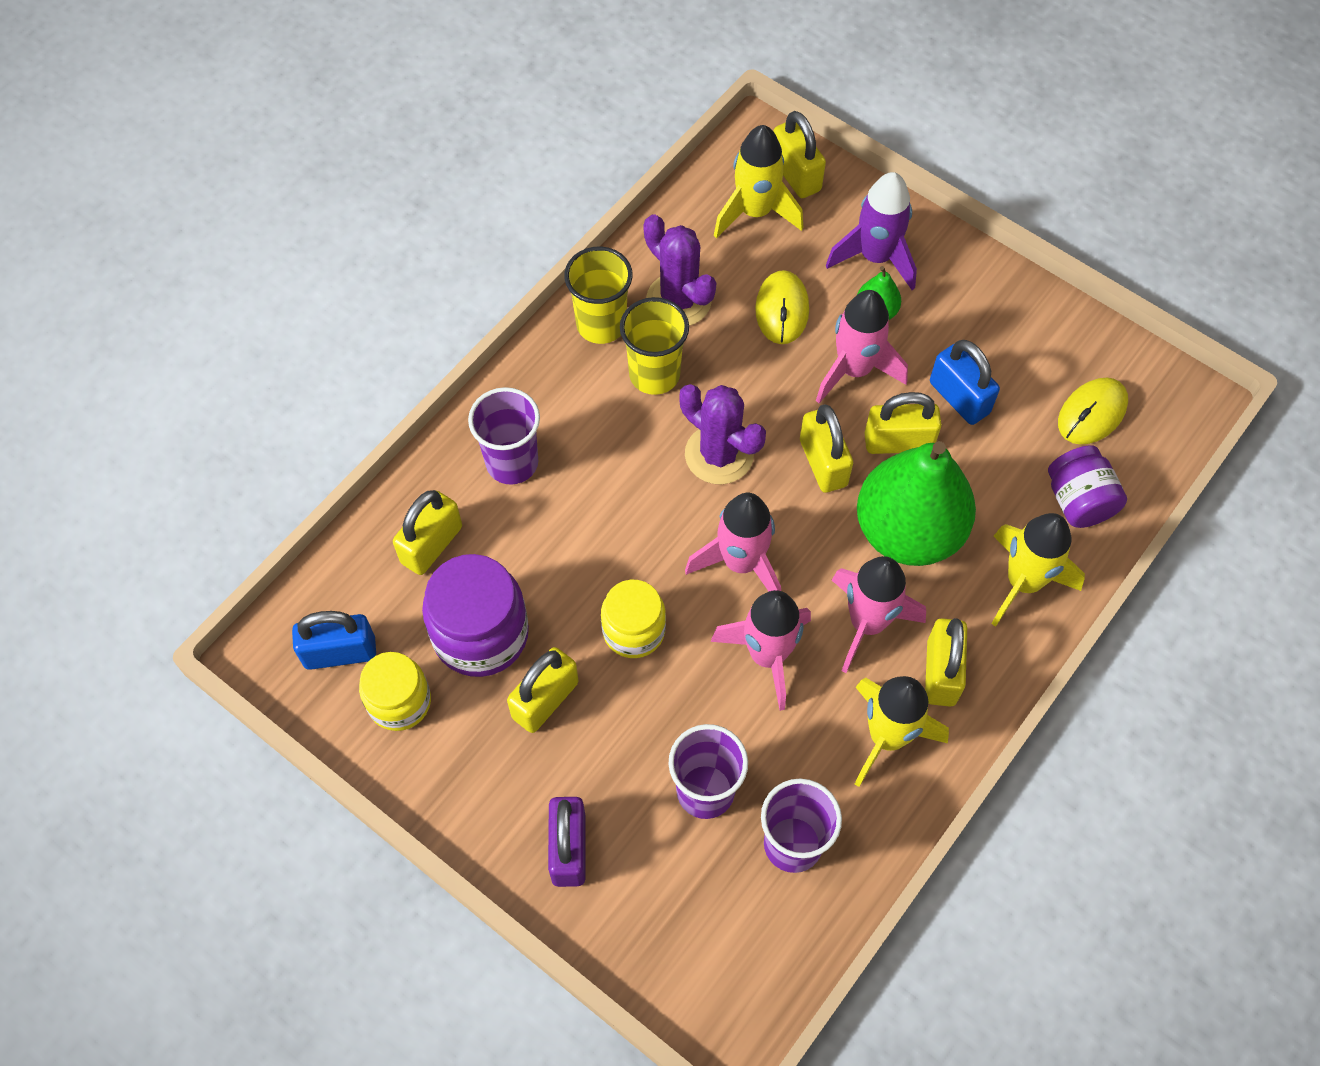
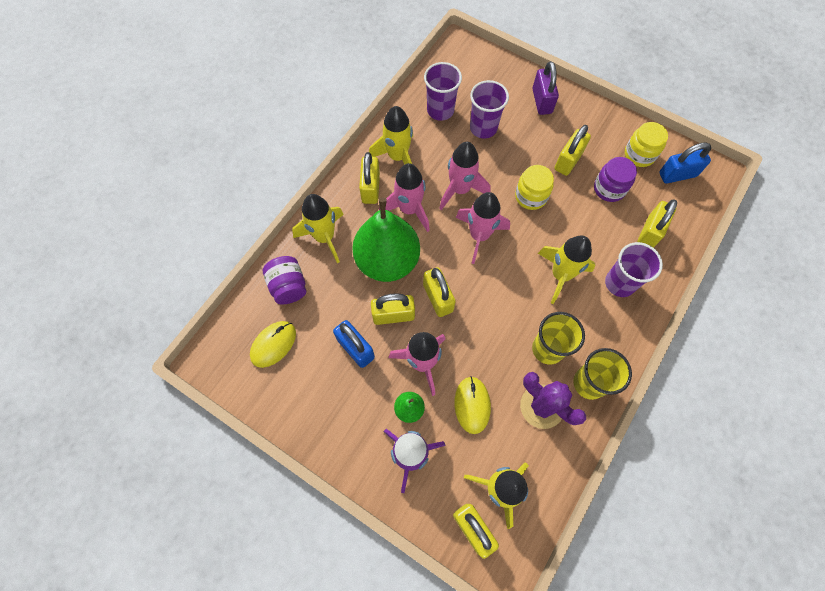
camera: 175 degrees right, 5 degrees up
(480, 634) = (609, 188): purple jar -> purple jar, size x0.65
(609, 483) = (560, 275): none -> yellow rocket
(719, 454) = (500, 298): purple cactus -> none

